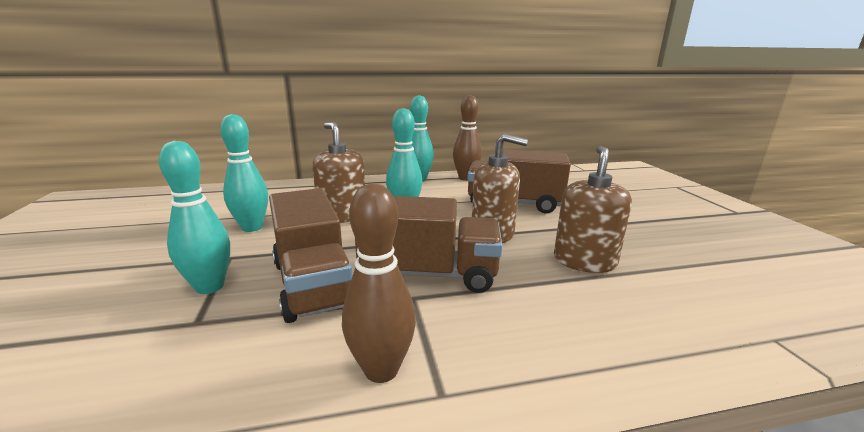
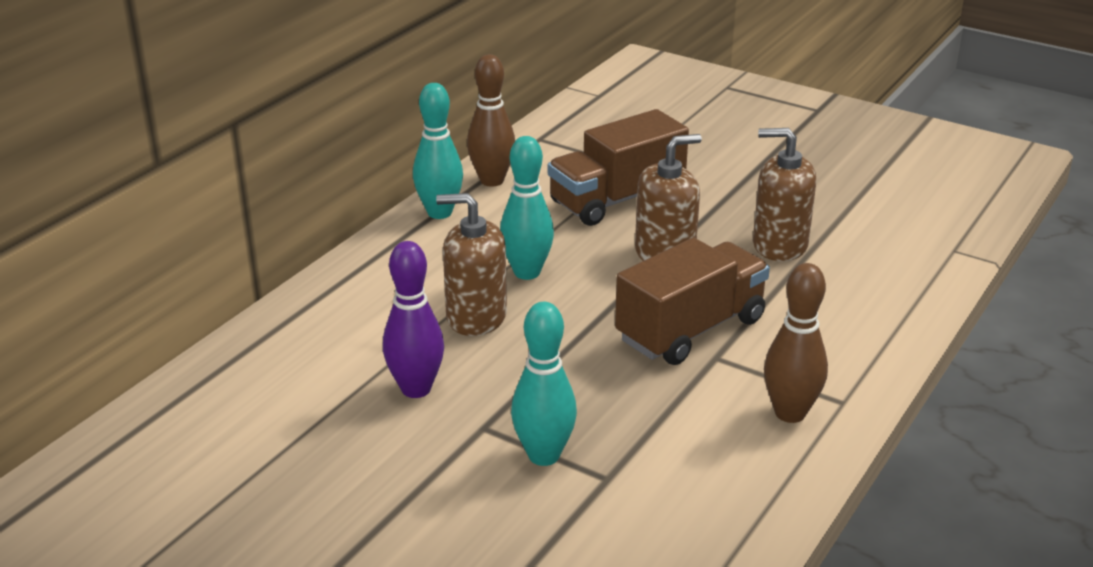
camera: 45 degrees left, 10 degrees up
(252, 227) = (416, 389): turquoise bowling pin -> purple bowling pin
(313, 284) = (621, 396): brown truck -> none
(584, 261) = (779, 245): brown soap dispenser -> brown soap dispenser turned 45 degrees counterclockwise

